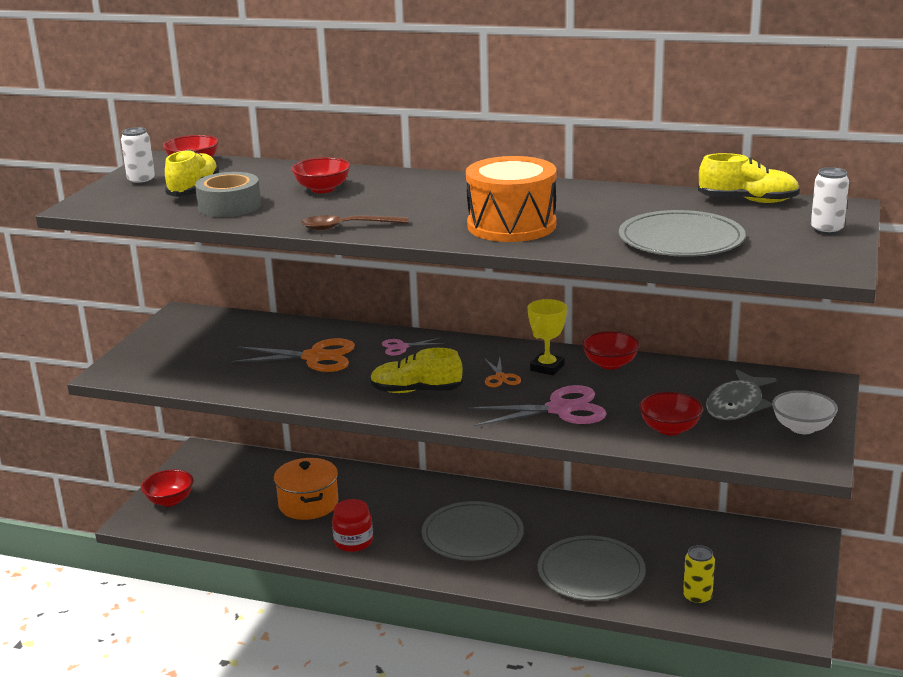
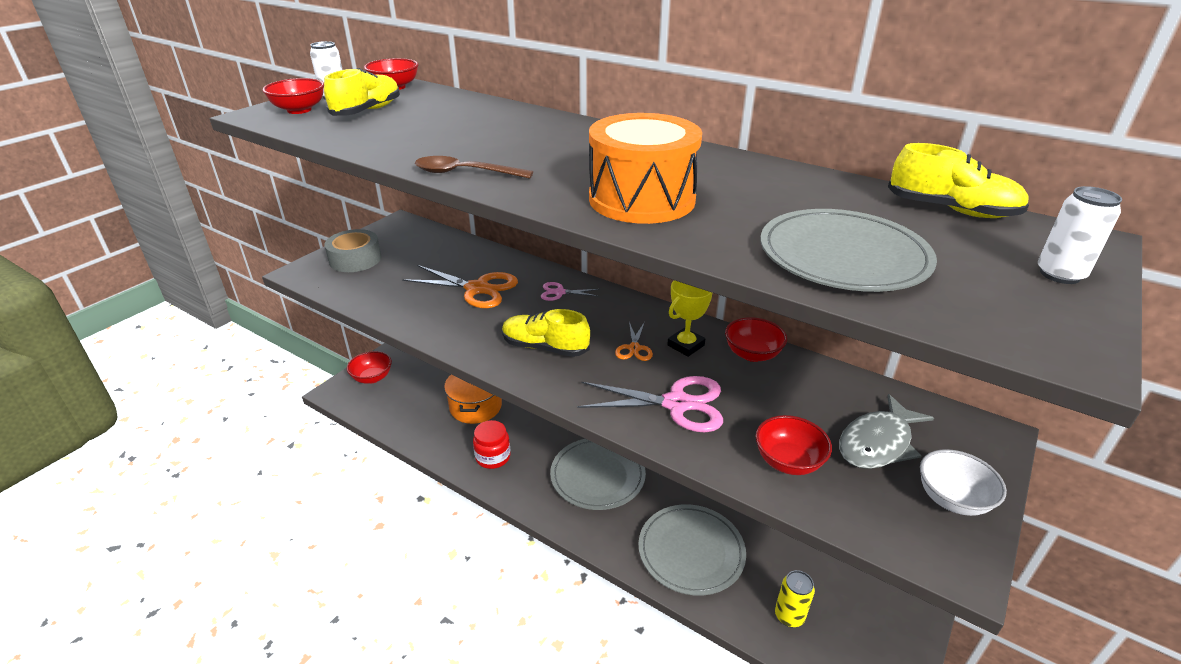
camera: 15 degrees right, 10 degrees up
(229, 206) = (379, 132): grey tape -> grey tape (355, 259)
(322, 189) = (482, 126): red bowl -> red bowl (299, 110)

